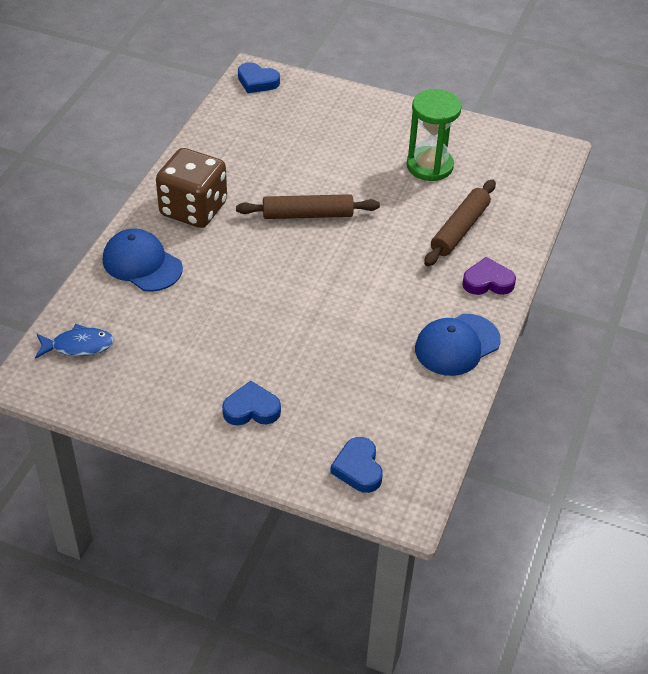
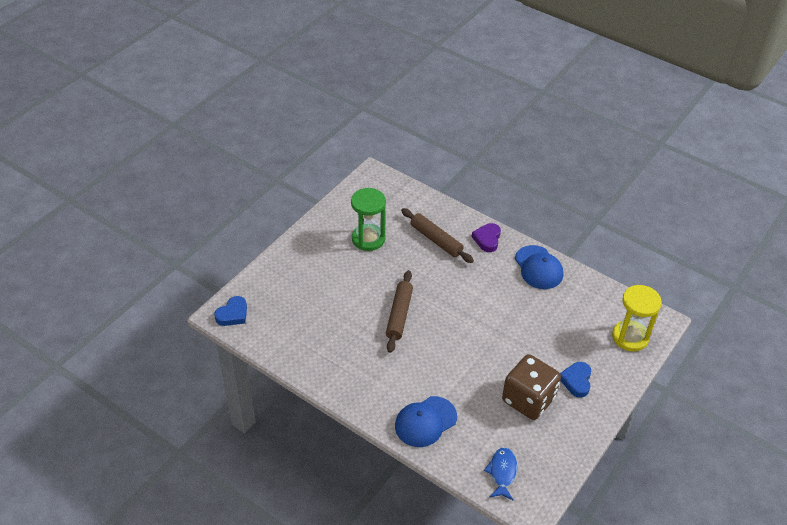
camera: 75 degrees left, 0 degrees up
(193, 209) = (373, 380): brown dice -> brown dice (528, 399)
(358, 468) = (630, 337): blue heart -> yellow hourglass

